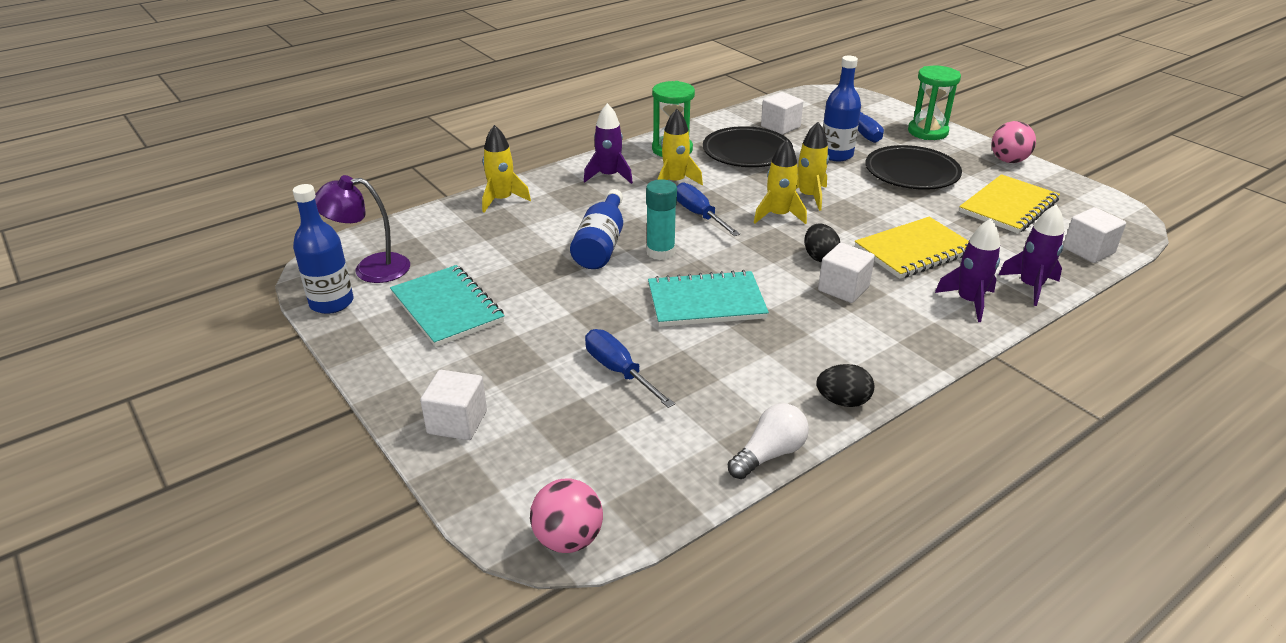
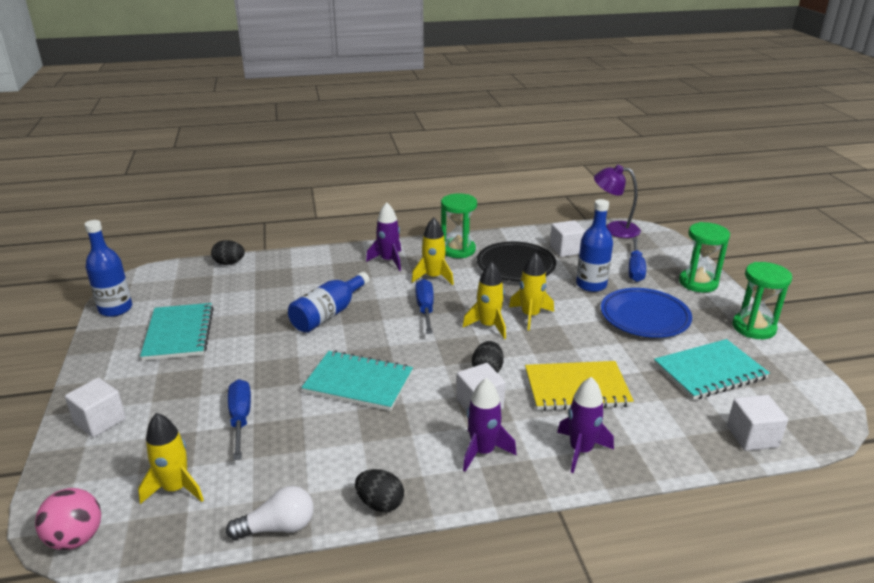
camera: 25 degrees right, 5 degrees down
(370, 269) = (162, 291): purple lamp -> purple lamp (614, 229)
(422, 219) = (229, 263): none -> black egg
(502, 200) = (295, 261): yellow rocket -> yellow rocket (176, 488)
(660, 252) = (365, 332): turquoise glue stick -> none
(911, 173) = (644, 317): black plate -> blue plate
(1008, 160) = (753, 328): pink ball -> green hourglass
(1008, 206) = (709, 372): yellow notebook -> turquoise notebook
(1030, 286) = (655, 454): purple rocket -> purple rocket (483, 451)

